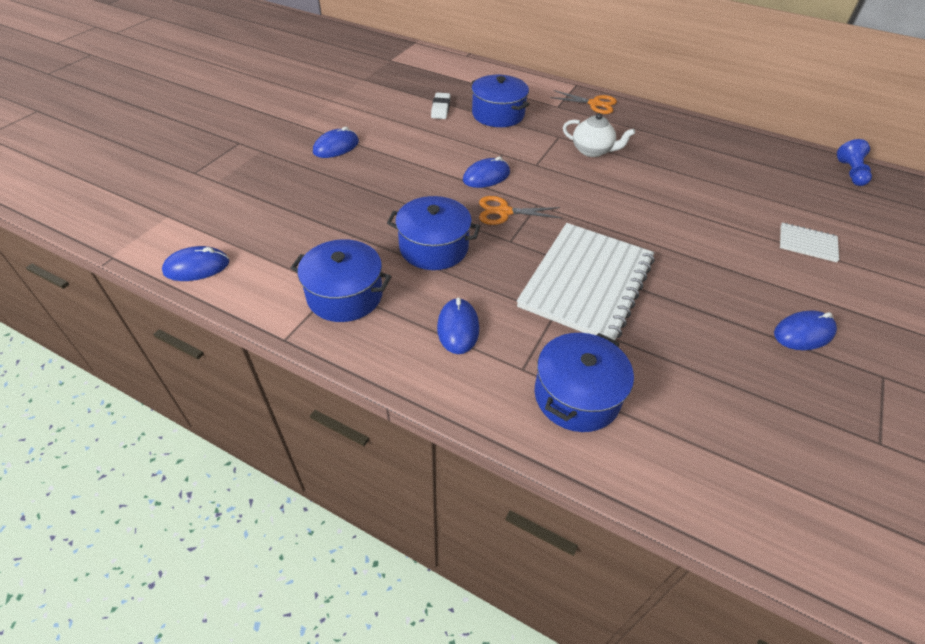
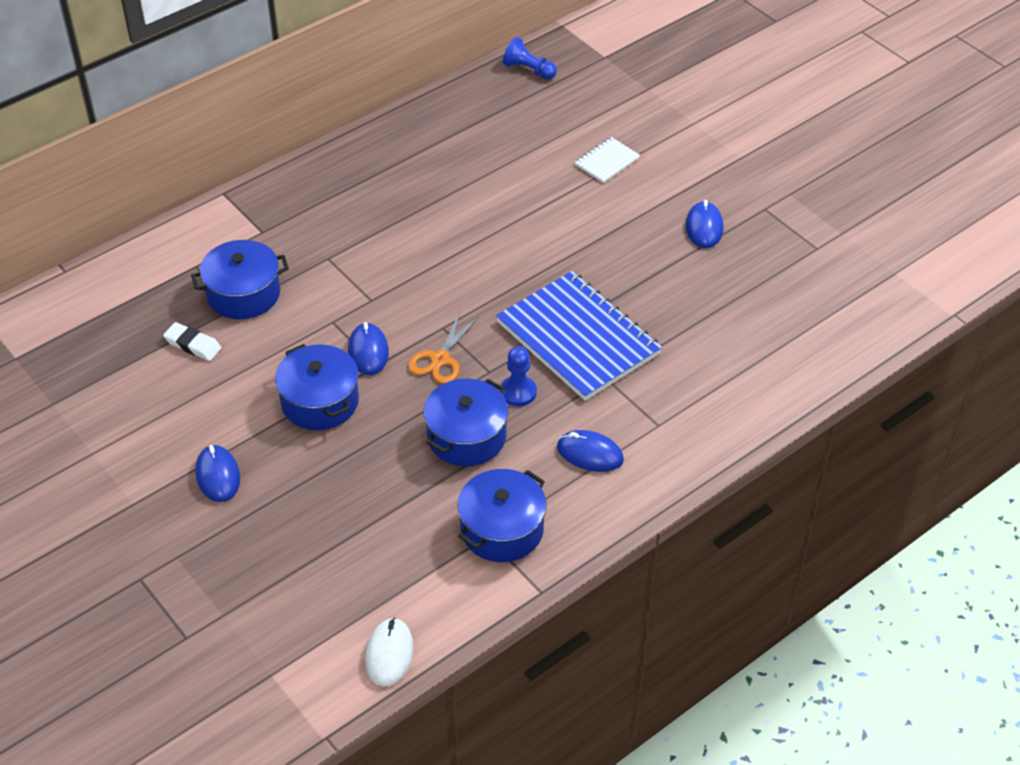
camera: 65 degrees left, 0 degrees up
(197, 267) = (389, 654): blue mouse -> white mouse
(499, 263) = (518, 392): none -> blue pawn
(577, 396) = (702, 400): blue pot -> blue pot (320, 401)
(586, 283) = (578, 338): white notebook -> blue notebook
(592, 151) = (374, 242): white teapot -> none
(594, 104) = (279, 196): orange scissors -> none

